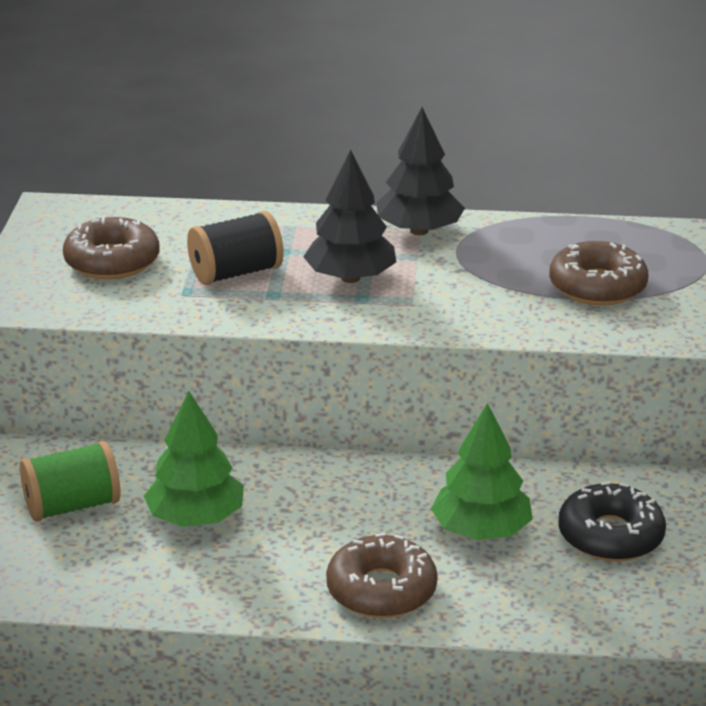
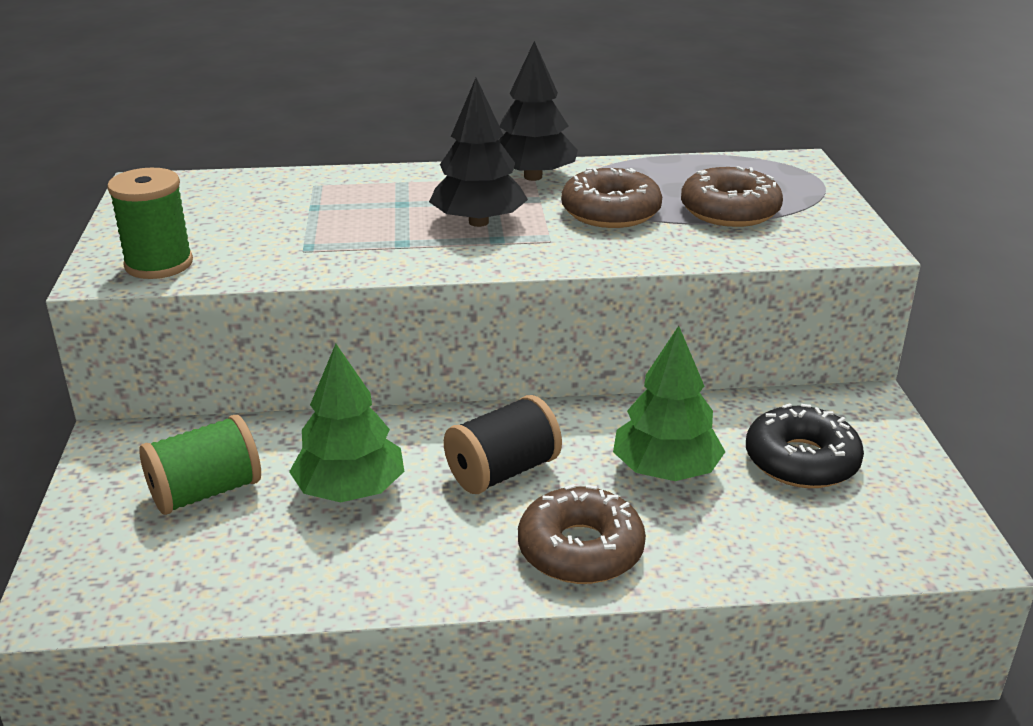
camera: 10 degrees left, 0 degrees up
(52, 297) = (159, 264): none -> green spool
(112, 261) = (221, 226): brown donut -> brown donut (610, 212)
(236, 273) = (357, 227): black spool -> black spool (502, 472)

